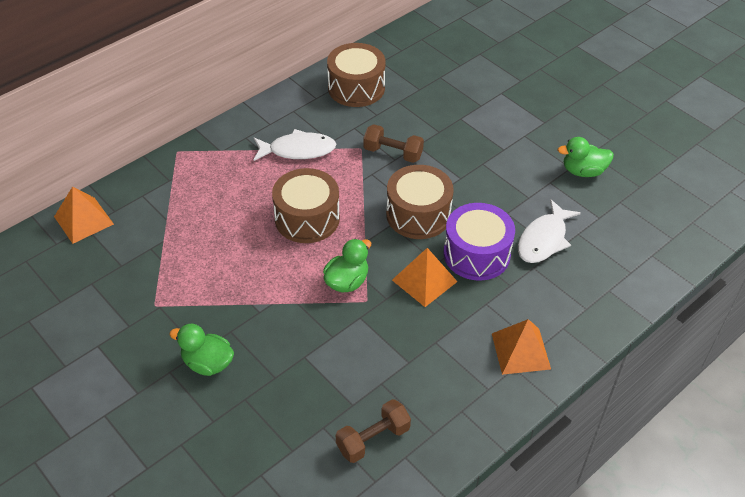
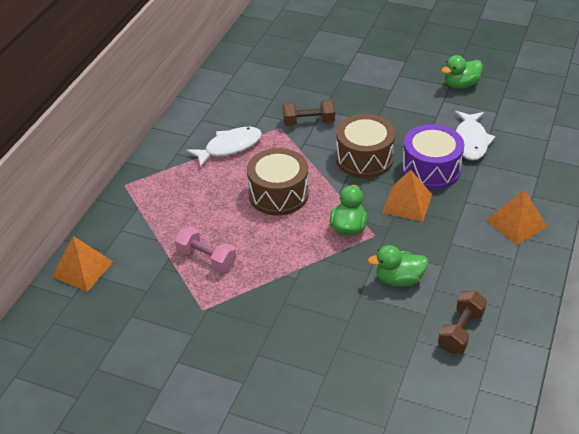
camera: 25 degrees left, 5 degrees down
(194, 256) = (206, 258): none -> pink dumbbell
(207, 363) = (284, 334): green duck -> green duck (399, 279)
(356, 88) = (240, 85): brown drum -> none

